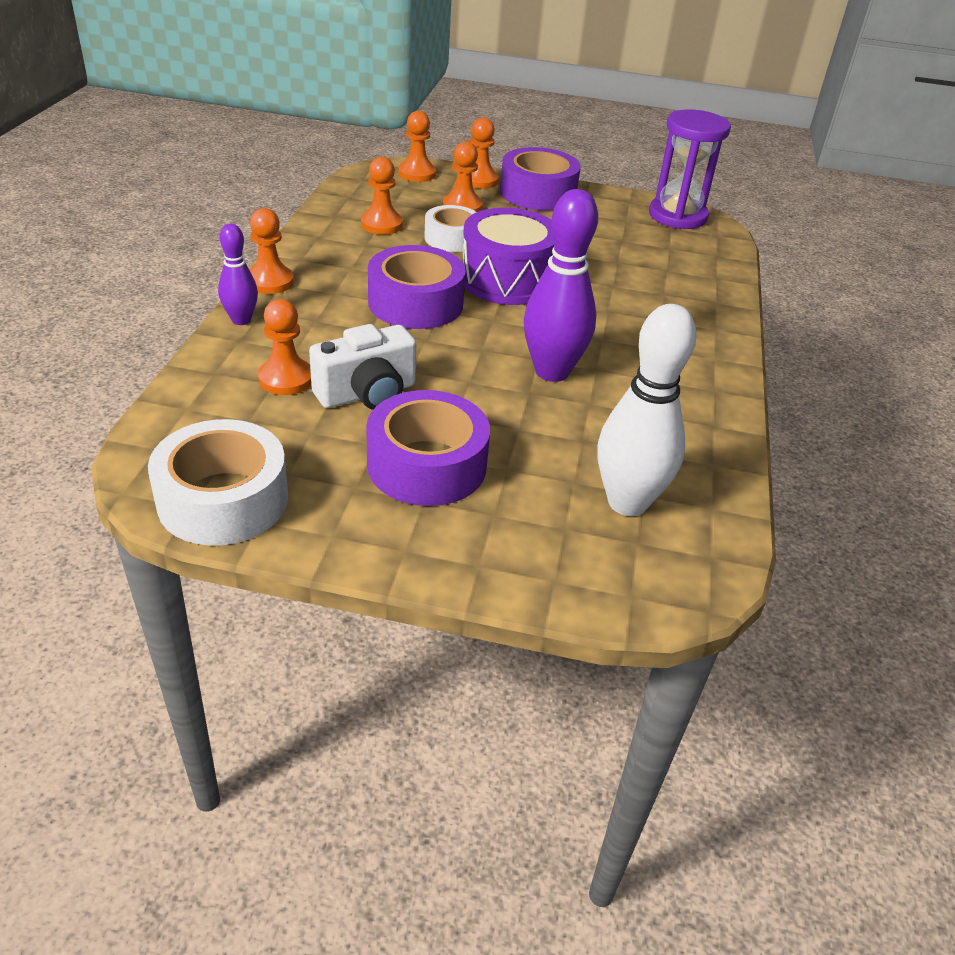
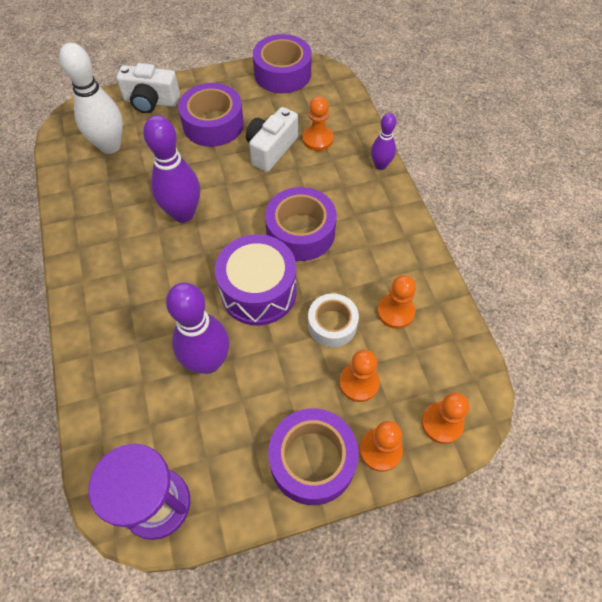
camera: 155 degrees right, 20 degrees up
(223, 500) = (282, 73): white tape -> purple tape
(270, 282) = (400, 204): orange pawn -> none
(514, 554) = (151, 101): none -> white camera
(594, 259) = (208, 362): none -> purple bowling pin

